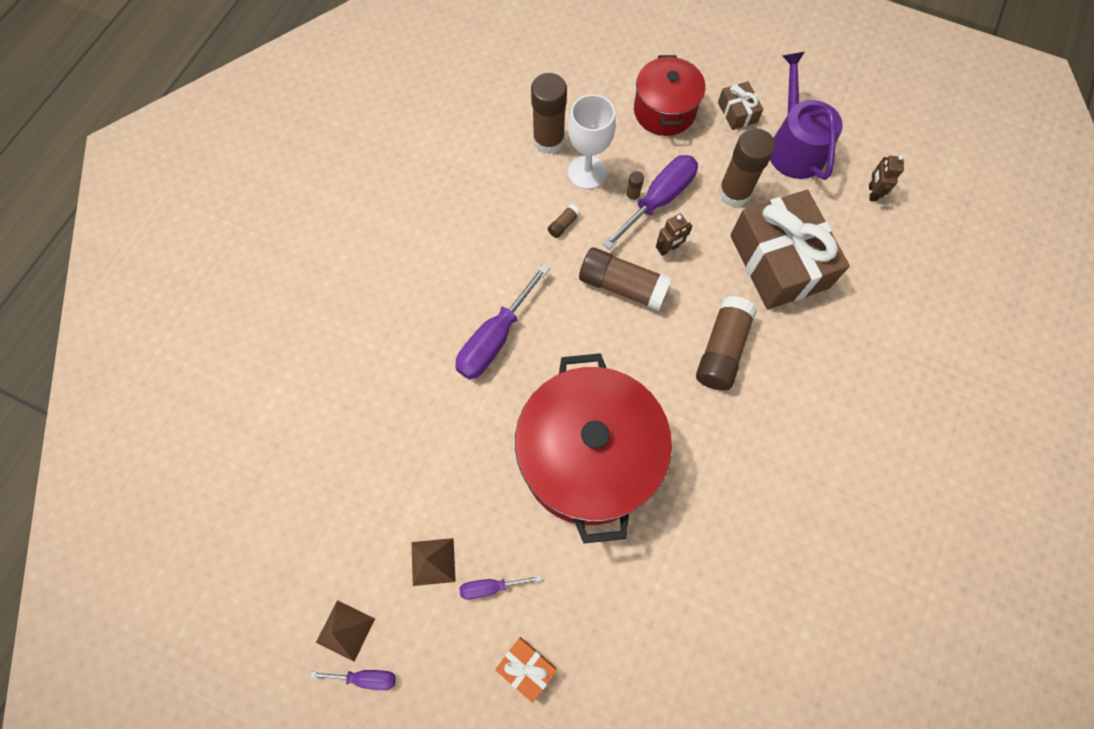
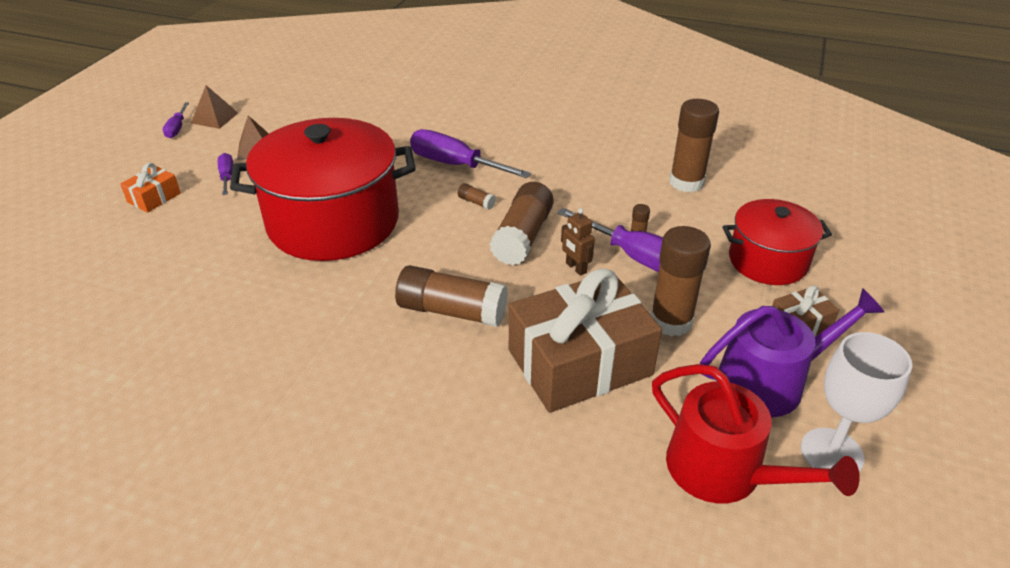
camera: 85 degrees right, 30 degrees down
(563, 225) = (587, 196): brown glue stick -> brown glue stick (476, 202)
(587, 172) = (657, 208): white goblet -> white goblet (831, 453)
(872, 192) = (724, 471): brown robot -> red watering can

